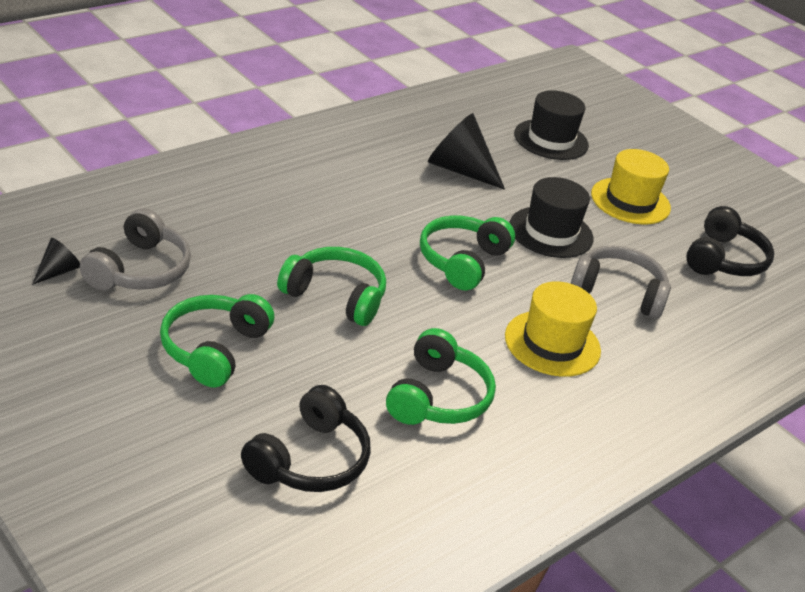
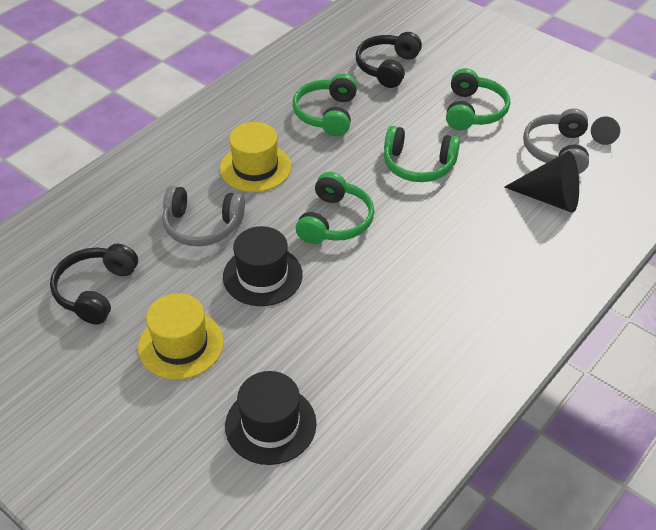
camera: 175 degrees right, 10 degrees up
(459, 170) = (363, 334): black cone -> black cone (550, 198)

